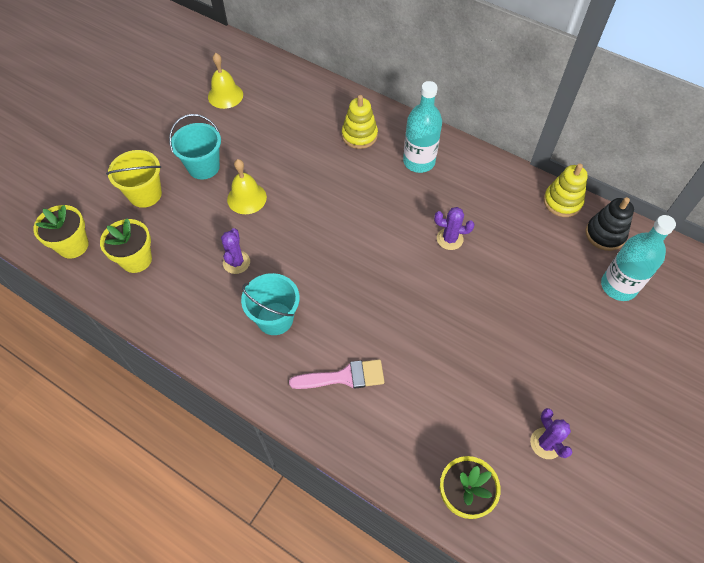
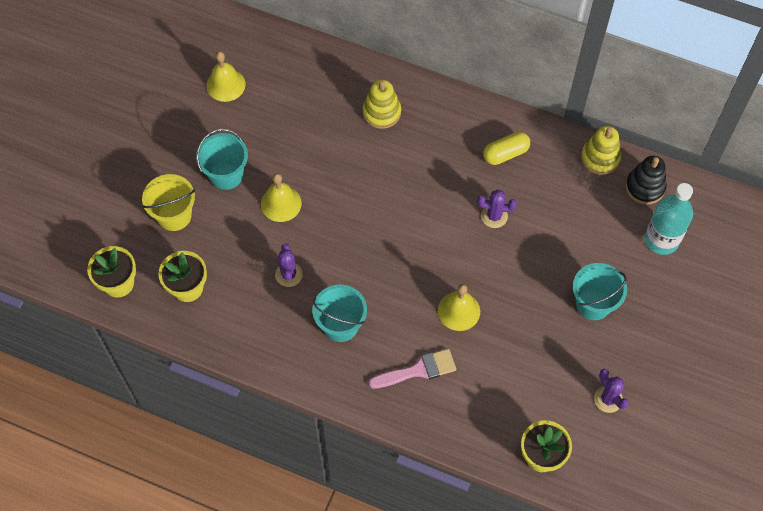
camera: 10 degrees left, 5 degrees up
(398, 323) = (459, 311): none -> yellow bell
(419, 161) = (449, 134): turquoise bottle -> none
(470, 185) = (505, 153): none -> yellow capsule
(540, 338) = (593, 304): none -> turquoise bucket

